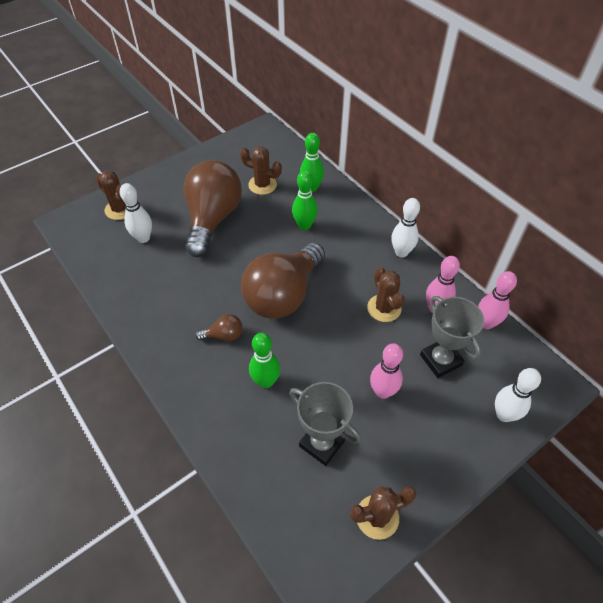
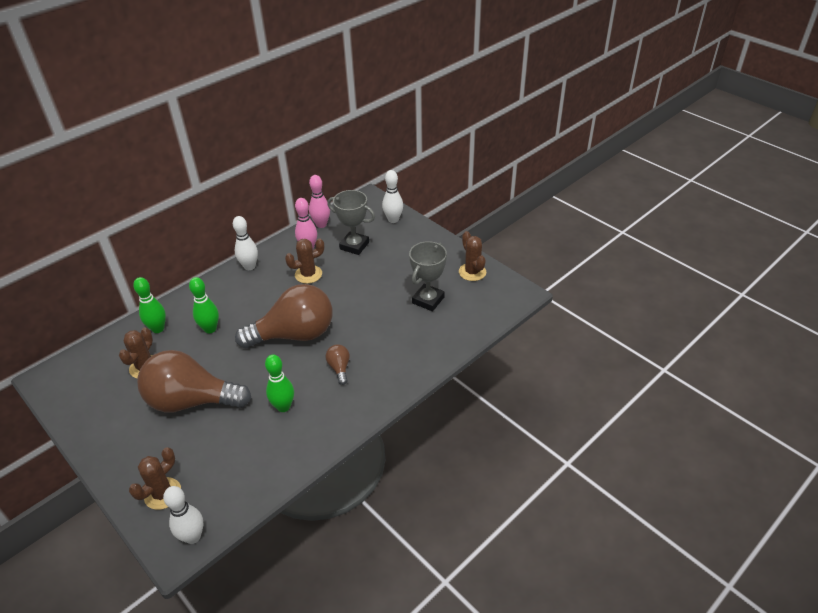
camera: 95 degrees left, 10 degrees down
(143, 238) = (213, 457): white bowling pin -> white bowling pin (193, 536)
(266, 381) = (382, 335): green bowling pin -> green bowling pin (283, 407)
(283, 295) = (294, 335): brown light bulb -> brown light bulb turned 45 degrees counterclockwise
(383, 392) = (383, 272): pink bowling pin -> none
(440, 360) = (354, 246): grey trophy -> grey trophy turned 60 degrees clockwise

